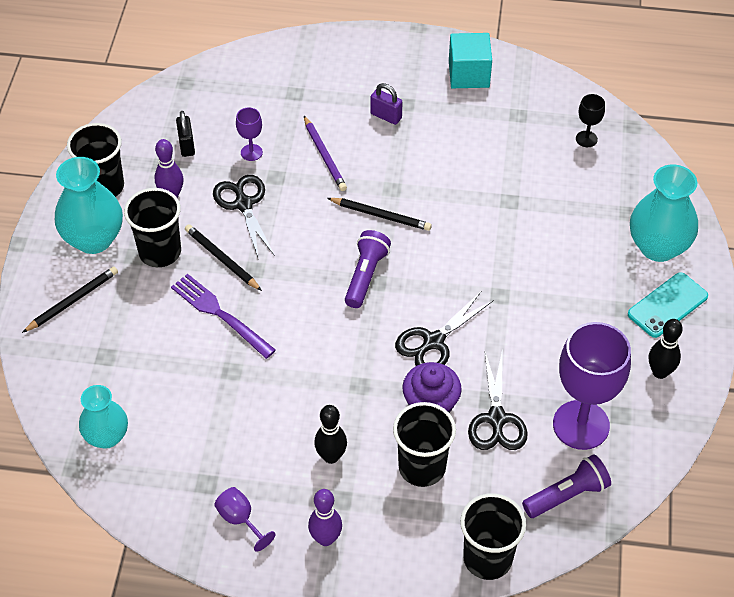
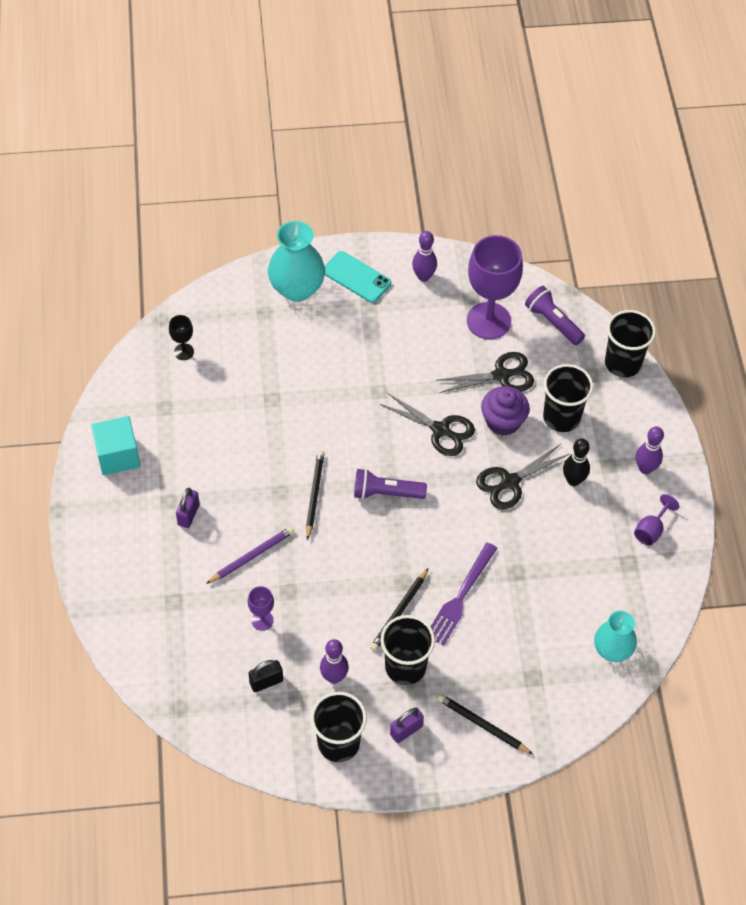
camera: 105 degrees left, 5 degrees up
(94, 239) = (406, 730): turquoise vase -> purple padlock
(244, 204) = (329, 610): black scissors -> black scissors (510, 482)
(660, 372) = (423, 276): black bowling pin -> purple bowling pin

